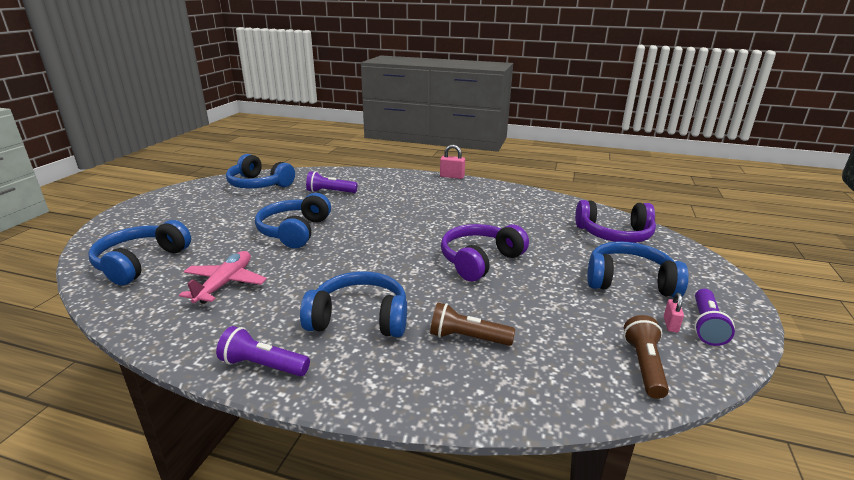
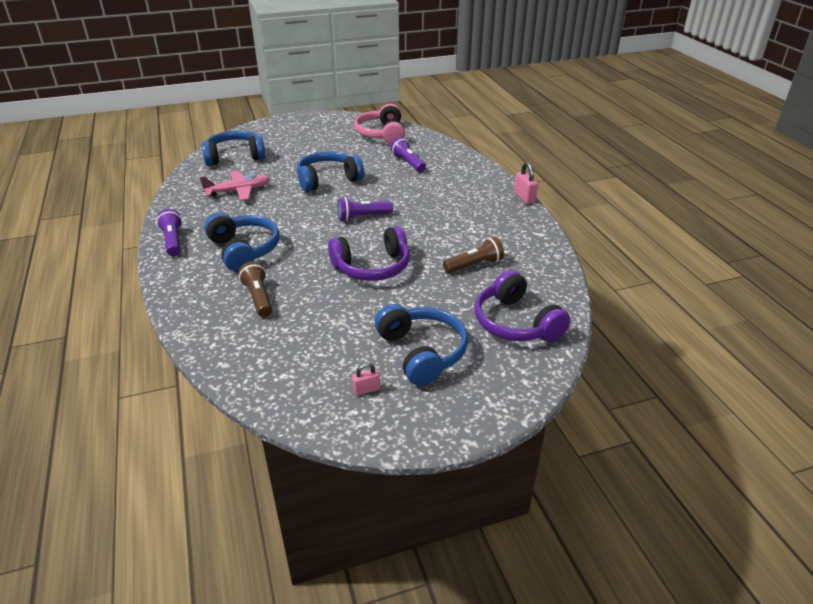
camera: 55 degrees right, 10 degrees up
(259, 184) = (381, 134): blue headphones -> pink headphones
(480, 260) = (372, 267): purple headphones -> purple headphones turned 150 degrees clockwise
(644, 365) = (291, 385): brown flashlight -> brown flashlight (474, 265)
(706, 326) = (384, 411): purple flashlight -> purple flashlight (362, 217)

